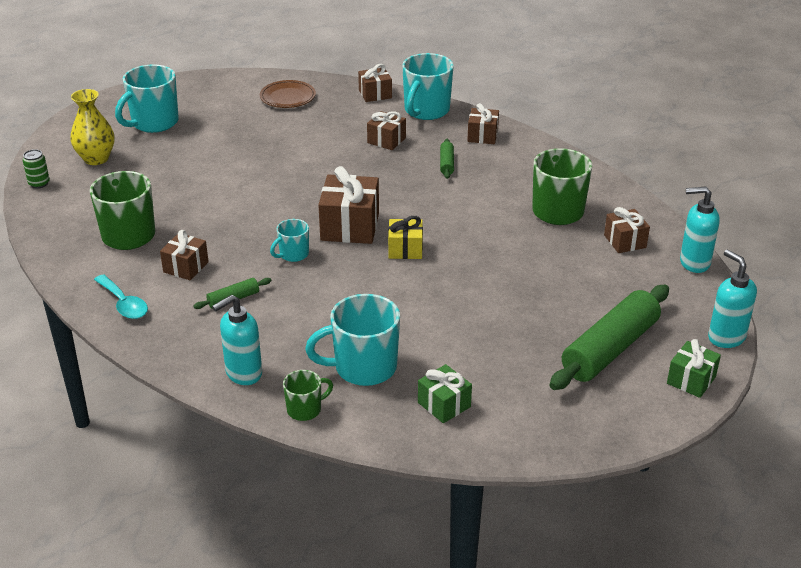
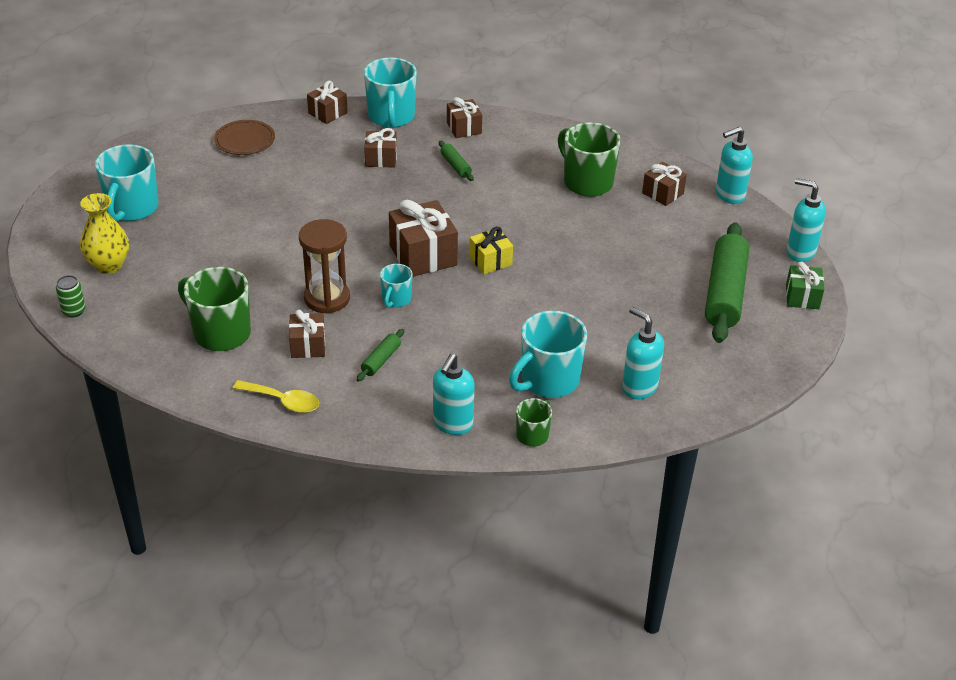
camera: 30 degrees left, 5 degrees up
(124, 304) = (283, 401): turquoise spoon -> yellow spoon
(237, 235) = (327, 298): none -> brown hourglass
(444, 404) = (639, 387): green gift -> turquoise soap dispenser

